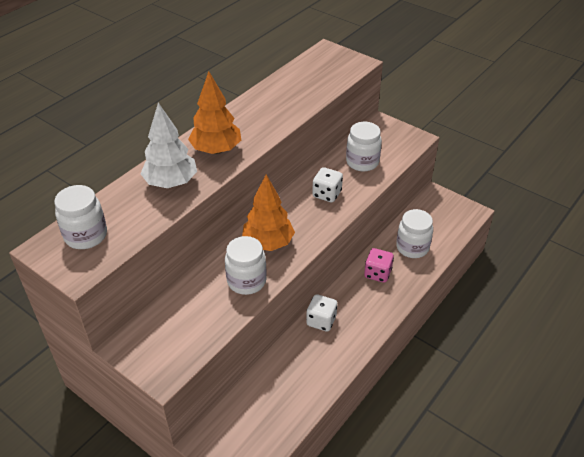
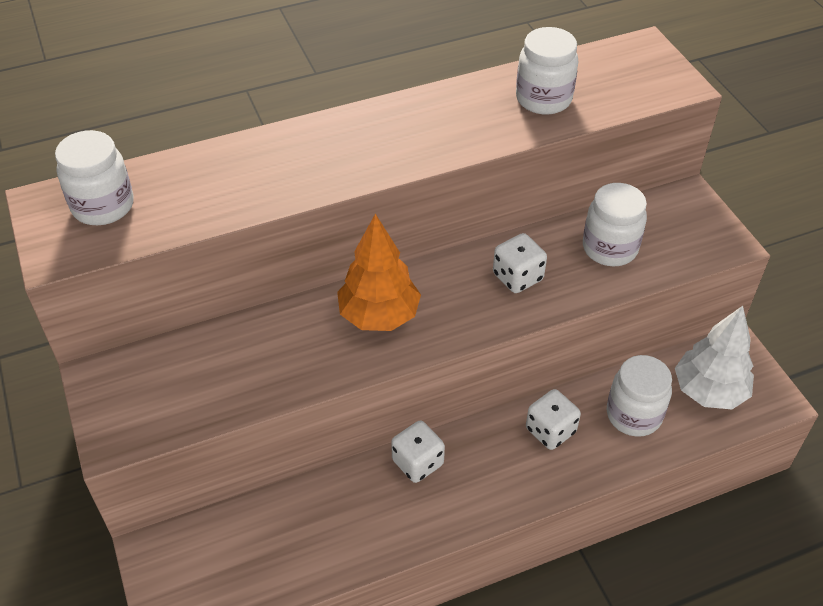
camera: 30 degrees right, 5 degrees up
(171, 183) = (261, 174): white tree -> white tree (709, 391)
(216, 150) = (357, 149): orange tree -> none
(246, 281) = (309, 358): white jar -> white jar (543, 99)
(377, 273) = (550, 430): pink dice -> white dice

